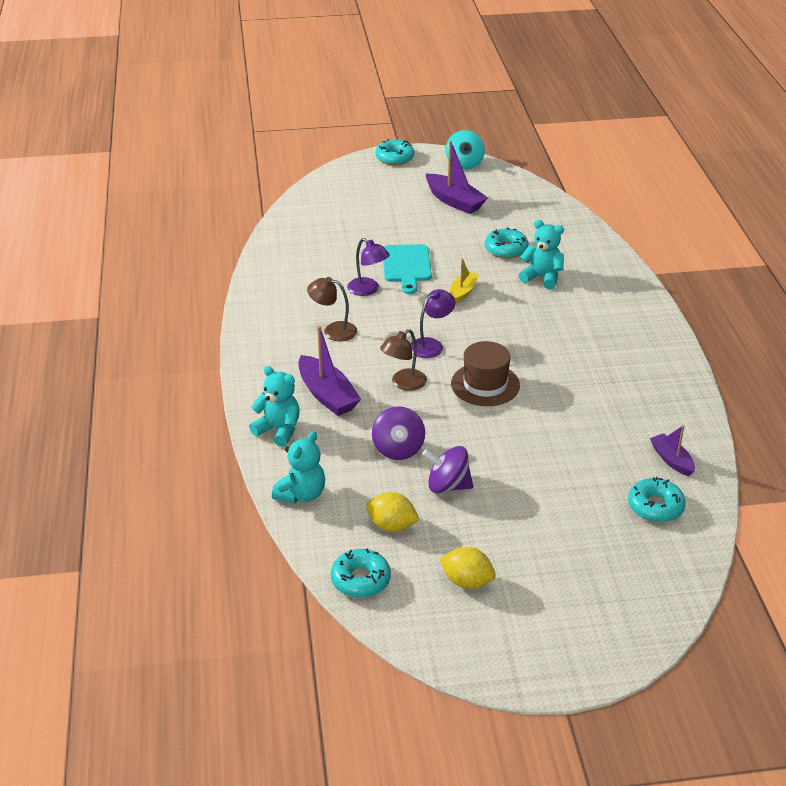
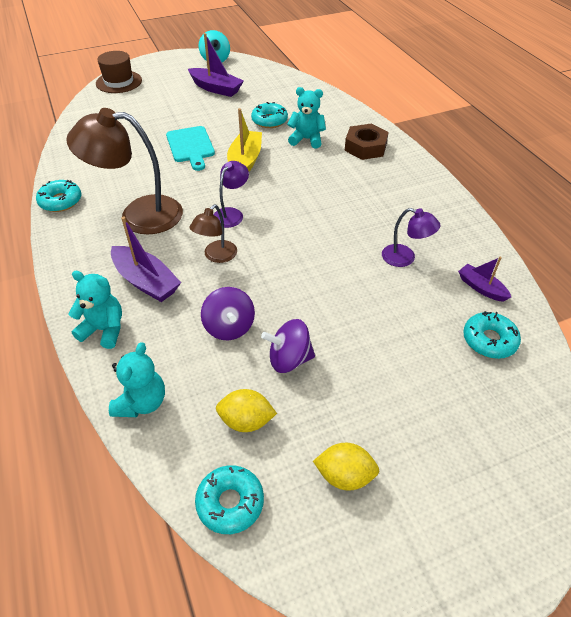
camera: 15 degrees left, 10 degrees up
(333, 330) = (138, 215): brown lamp -> brown lamp, size x1.96
(368, 290) = (162, 172): purple lamp -> purple lamp (405, 258)
(394, 158) = (158, 62): turquoise donut -> turquoise donut (61, 201)
(463, 292) = (245, 161): yellow boat -> yellow boat, size x1.66
(485, 384) = (291, 243): brown hat -> brown hat (119, 82)
(608, 296) = (365, 147): none -> brown nut

